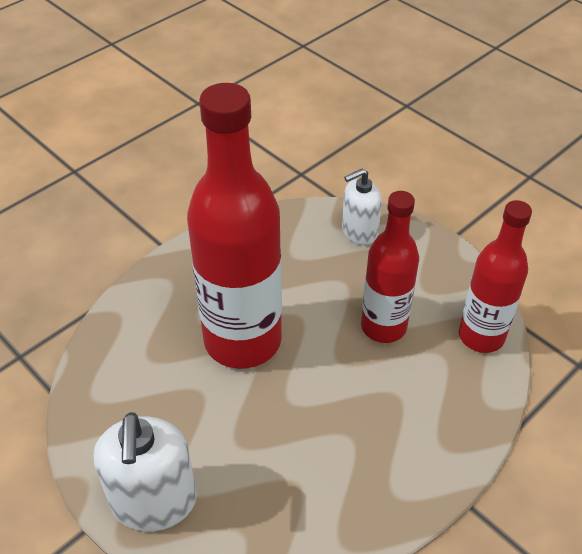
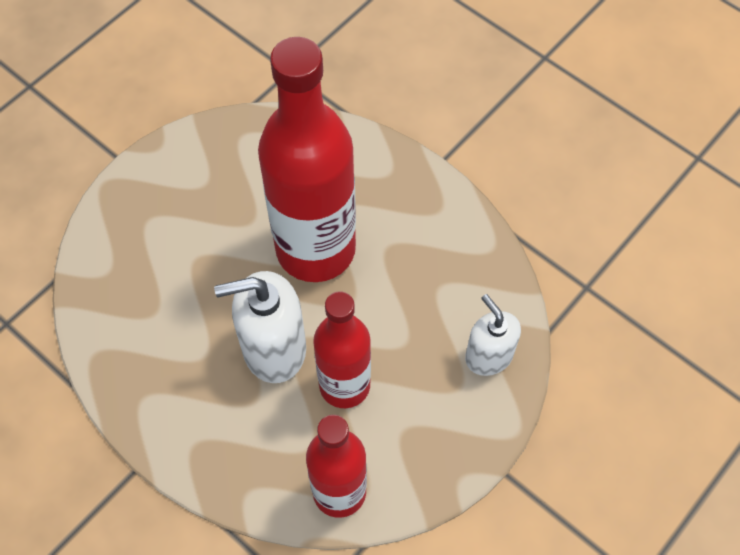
camera: 85 degrees right, 15 degrees up
(154, 502) = (138, 201): white soap dispenser -> white soap dispenser (273, 348)

